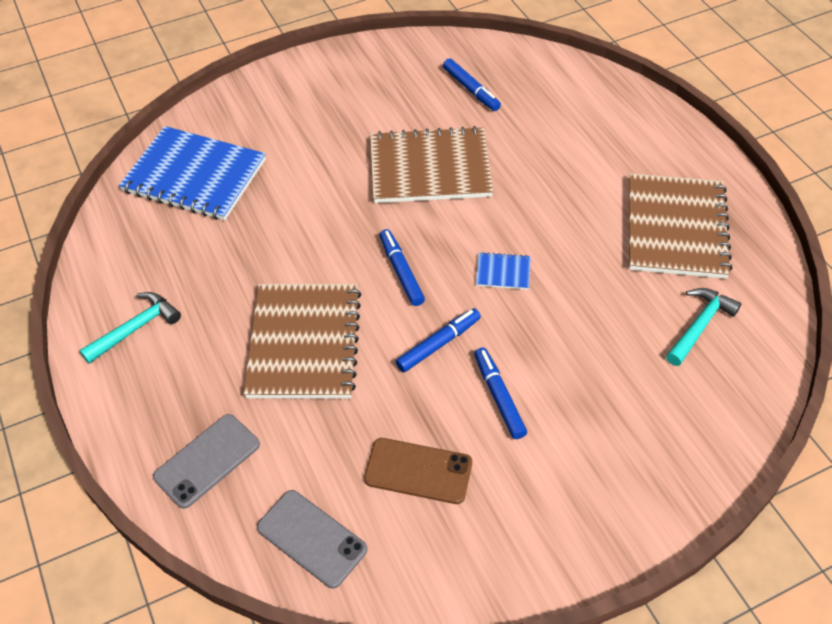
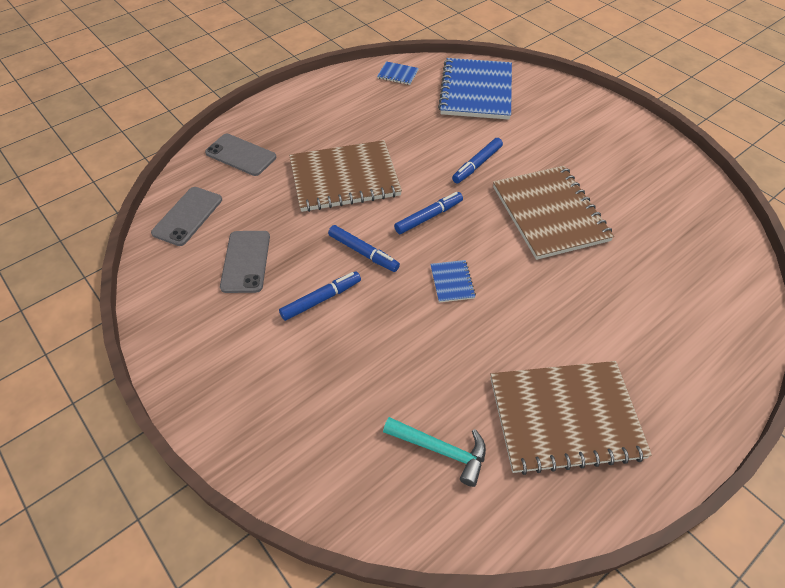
camera: 75 degrees right, 0 degrees up
(115, 247) = (398, 74): none -> blue notebook
(135, 328) = (335, 99): turquoise hammer -> none
(418, 471) = (246, 261): brown phone -> grey phone
(471, 90) = (664, 223): blue marker -> blue marker (477, 165)

